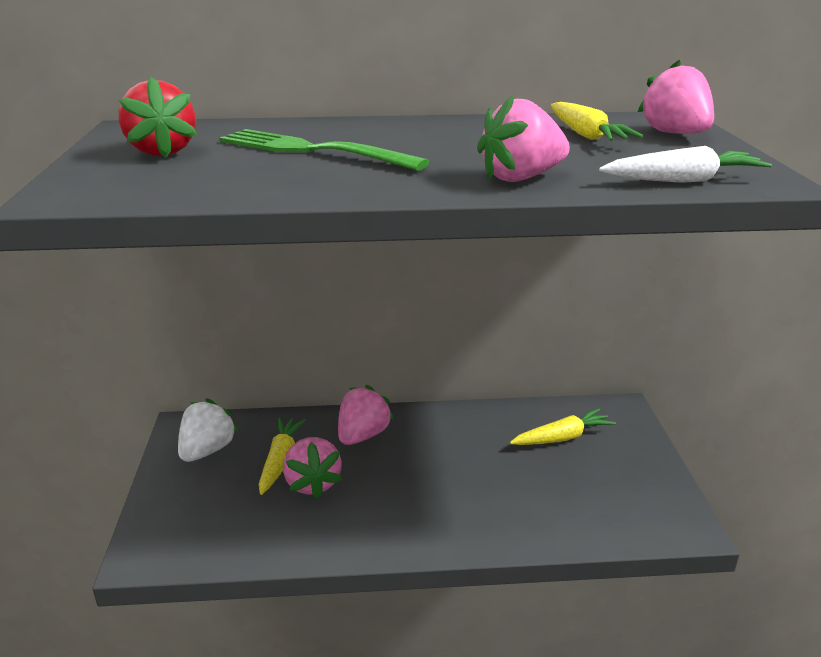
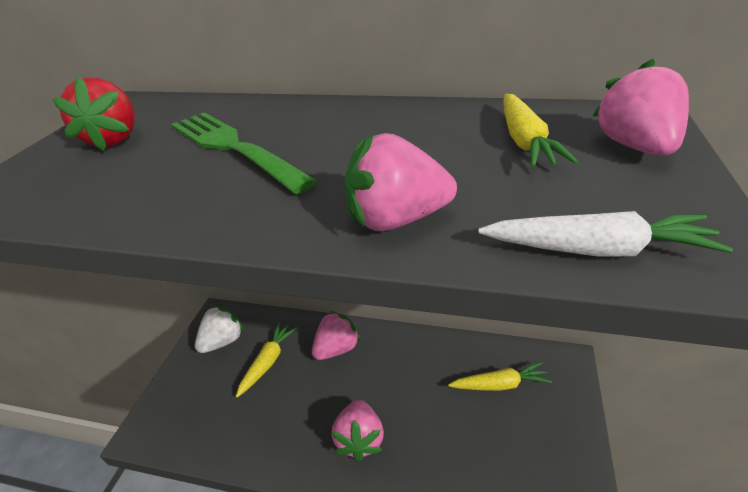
camera: 20 degrees right, 10 degrees up
(312, 483) = (282, 390): pink strawberry -> pink strawberry (359, 439)

